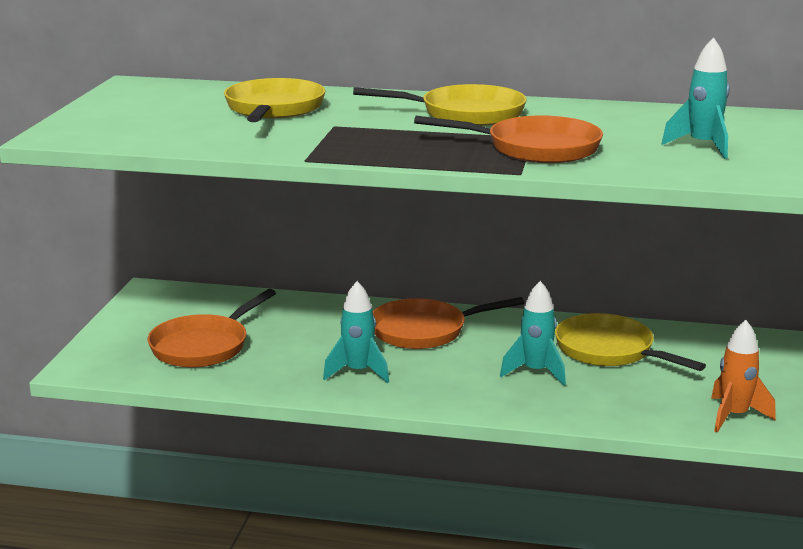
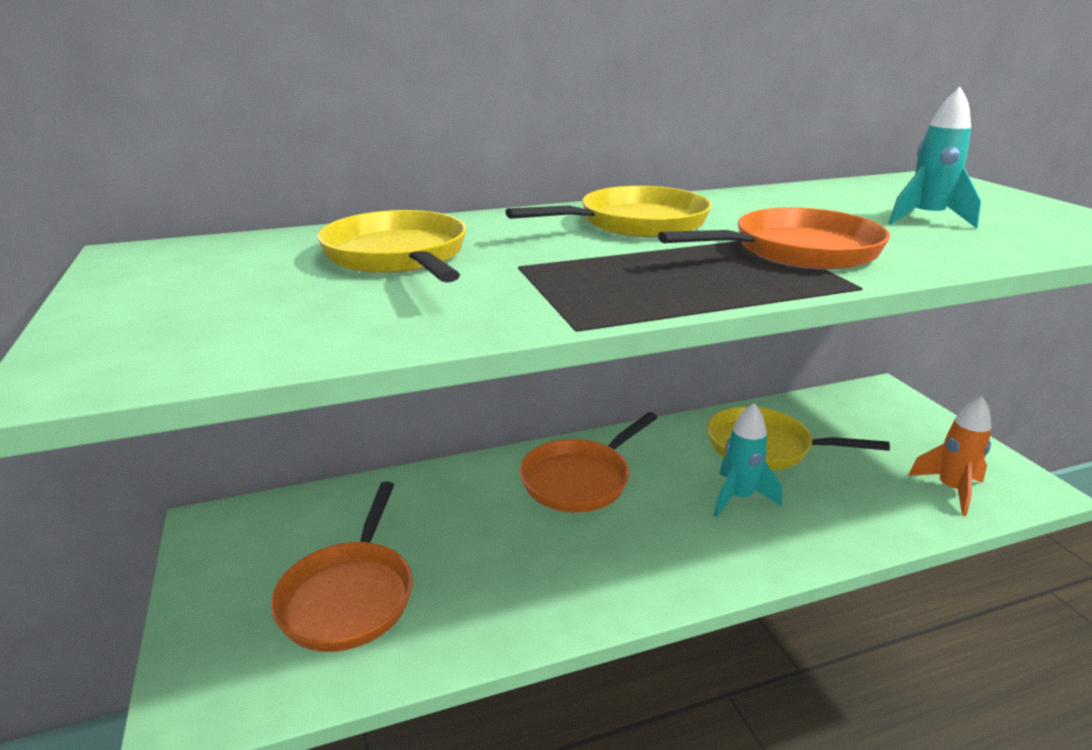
camera: 30 degrees left, 5 degrees up
(358, 372) = (572, 567): turquoise rocket -> none

